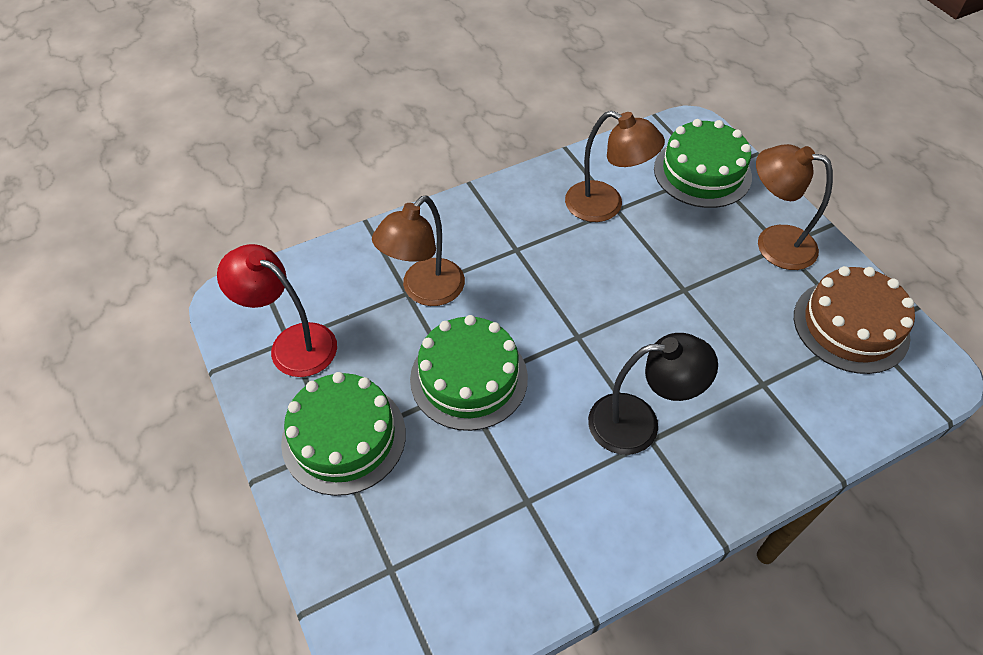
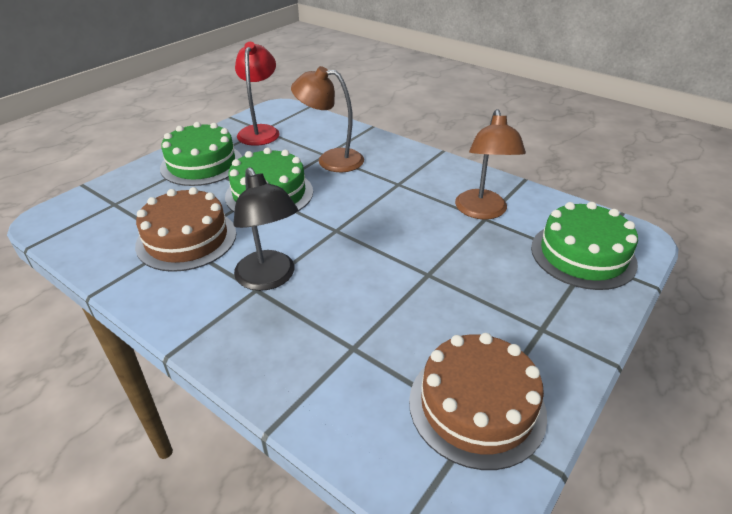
camera: 65 degrees right, 15 degrees down
(525, 490) = (186, 239): none -> brown cake
(773, 243) = (539, 321): brown lamp -> none

